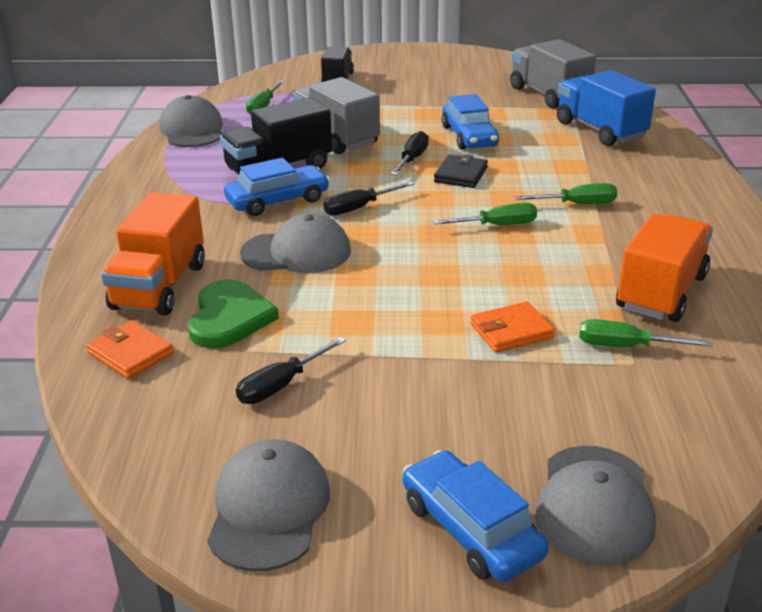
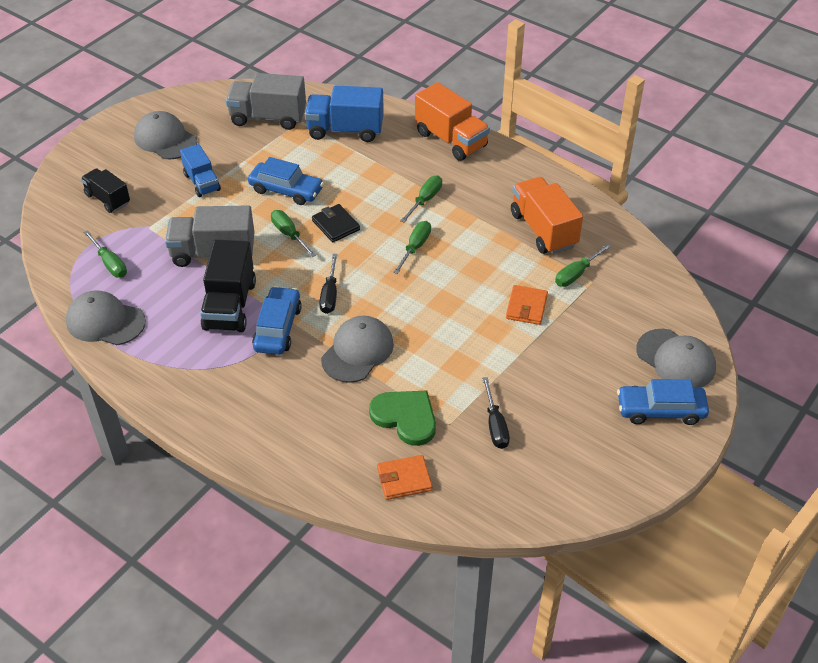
camera: 55 degrees left, 15 degrees up
(160, 286) = (336, 435): orange truck -> orange truck (451, 140)
(269, 509) = (593, 476): grey cap -> grey cap (165, 139)
(412, 159) = (289, 234): black screwdriver -> green screwdriver
(417, 102) = (202, 182): none -> blue truck

